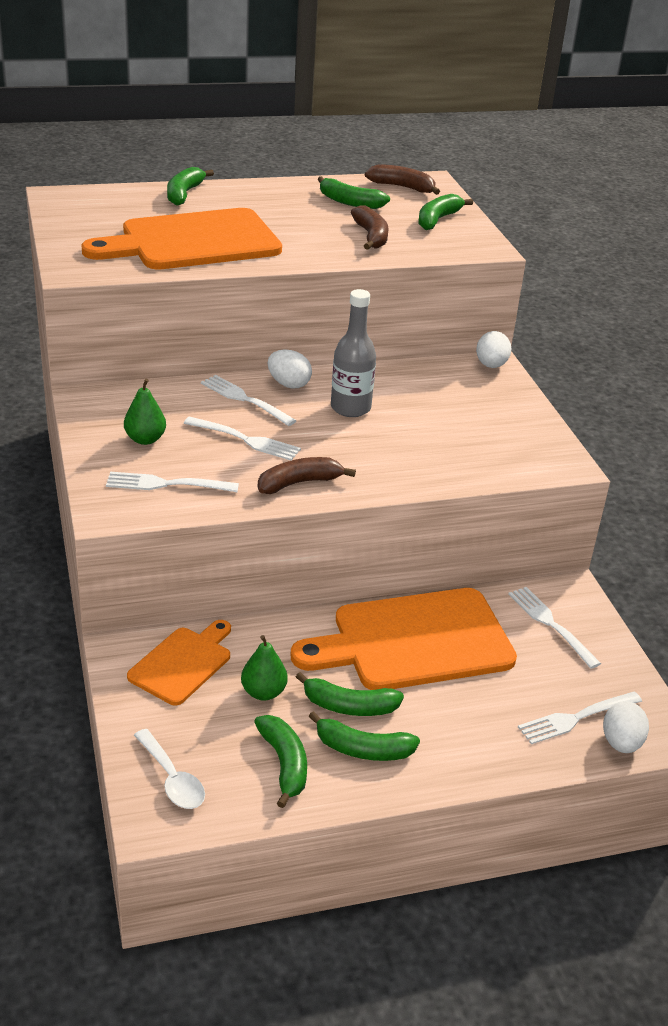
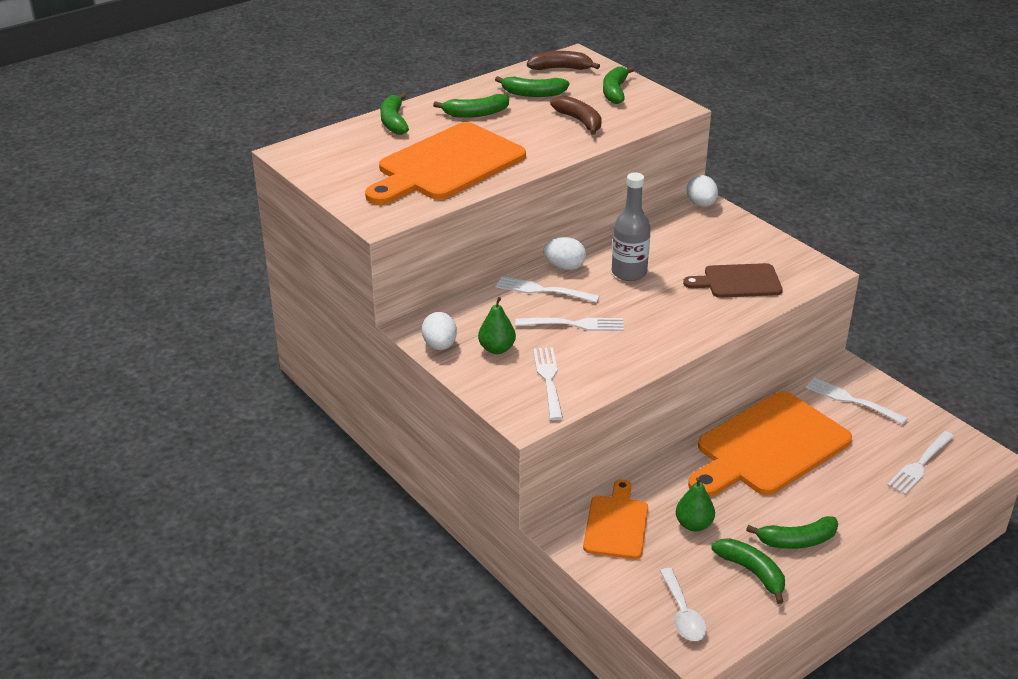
camera: 20 degrees left, 0 degrees up
(167, 484) = (549, 380): white fork -> white fork turned 105 degrees clockwise
(172, 779) = (683, 613): white spoon -> white spoon turned 45 degrees clockwise
(299, 483) = (646, 347): brown banana -> none
(349, 706) = (762, 513): green banana -> green banana (475, 114)
(461, 449) = (738, 281): none -> brown cutting board
(621, 743) = (961, 472): white egg -> white egg (440, 345)

